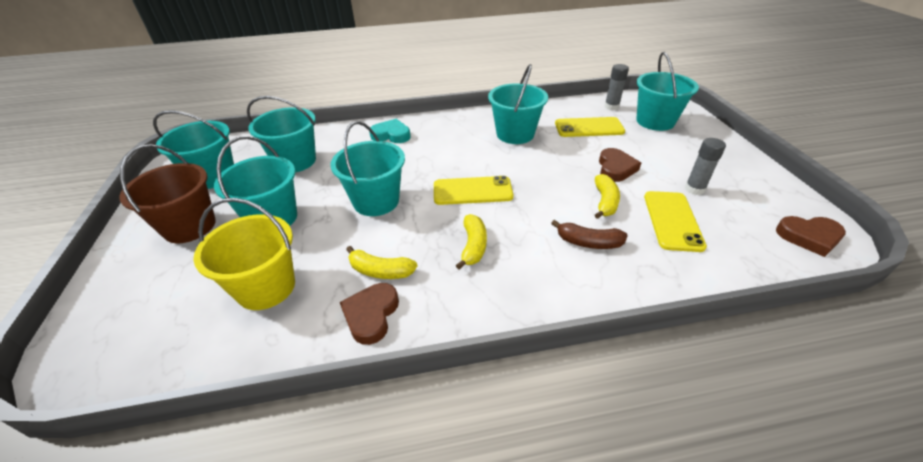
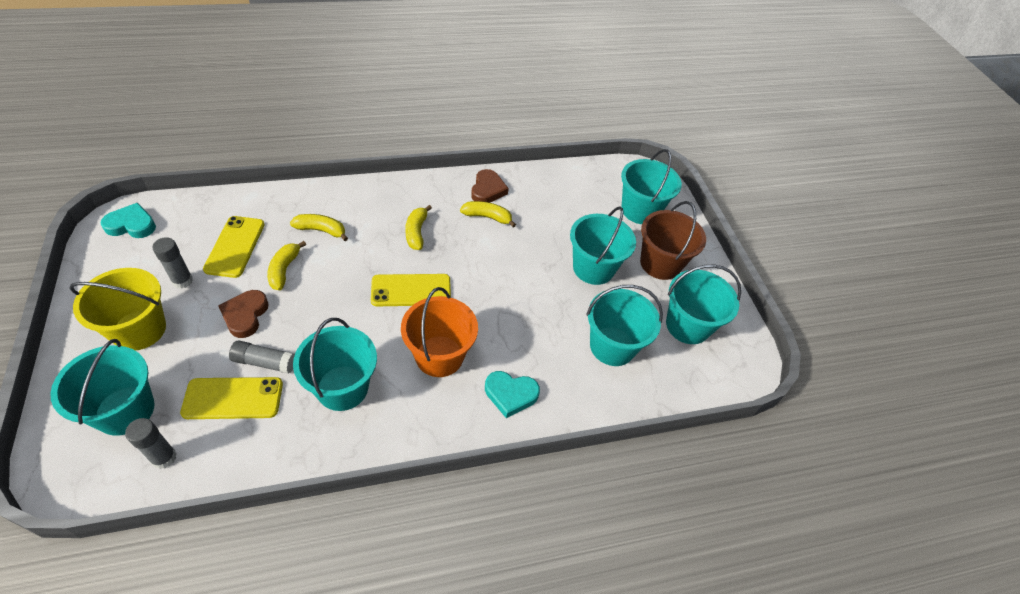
camera: 170 degrees right, 10 degrees up
(266, 287) = (565, 210): yellow bucket -> yellow bucket (139, 330)
(376, 201) = (505, 282): turquoise bucket -> turquoise bucket (640, 210)
(444, 151) = (439, 356): none -> orange bucket
(579, 144) = (264, 362): none -> grey glue stick
(588, 242) = (321, 230): brown banana -> yellow banana
(809, 237) = (131, 225): brown heart -> turquoise heart

